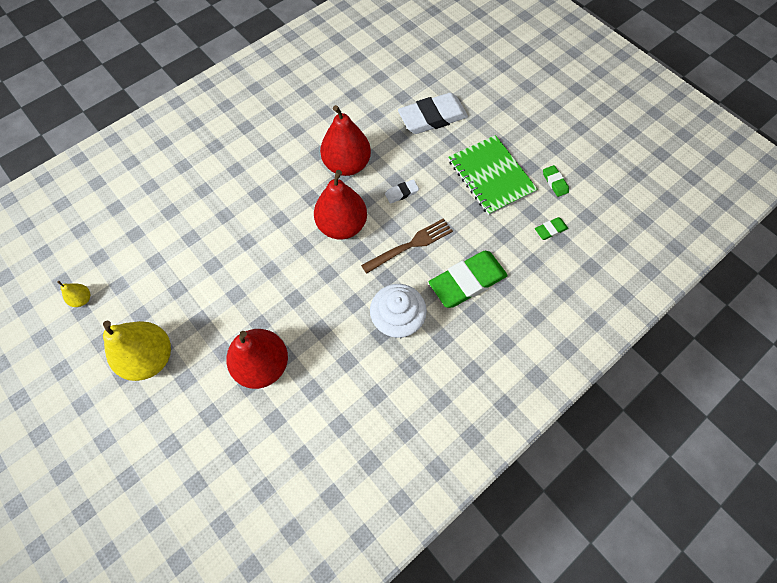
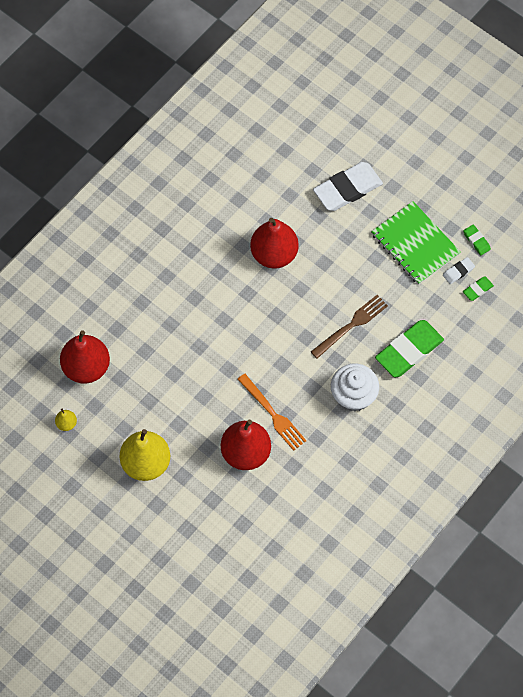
camera: 10 degrees left, 0 degrees up
(305, 326) = (273, 414): none -> orange fork
(342, 225) = (284, 316): red pear -> red pear (86, 367)
(401, 193) = (333, 275): white eraser -> white eraser (458, 272)

